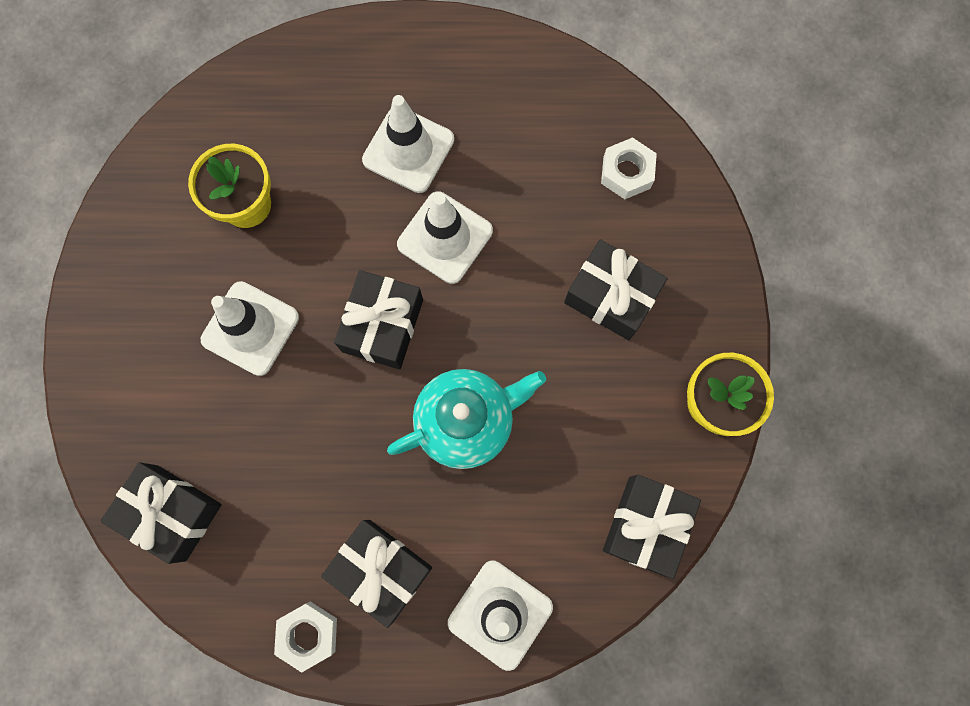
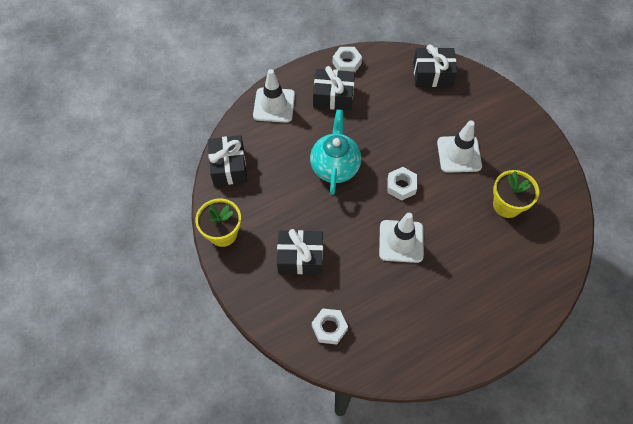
camera: 150 degrees right, 15 degrees down
(382, 325) = (401, 186): black gift -> white nut
(408, 150) = (451, 275): white traffic cone -> none
(466, 421) = (335, 166): turquoise teapot -> turquoise teapot turned 150 degrees clockwise

